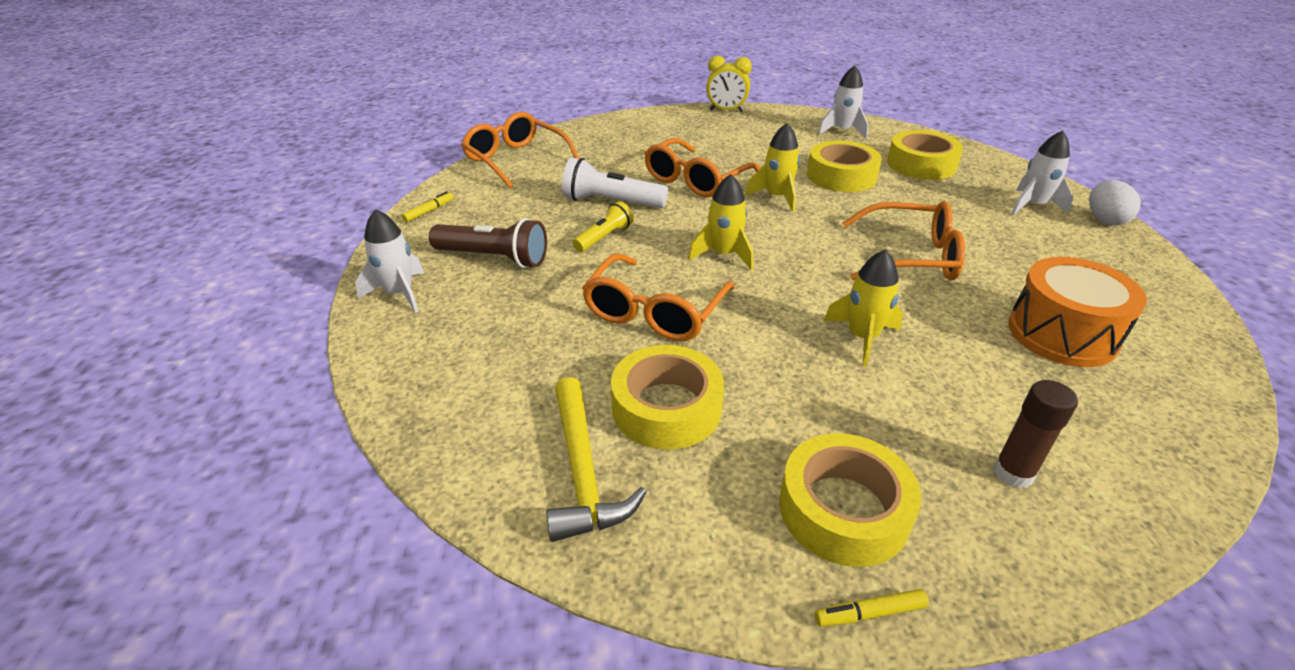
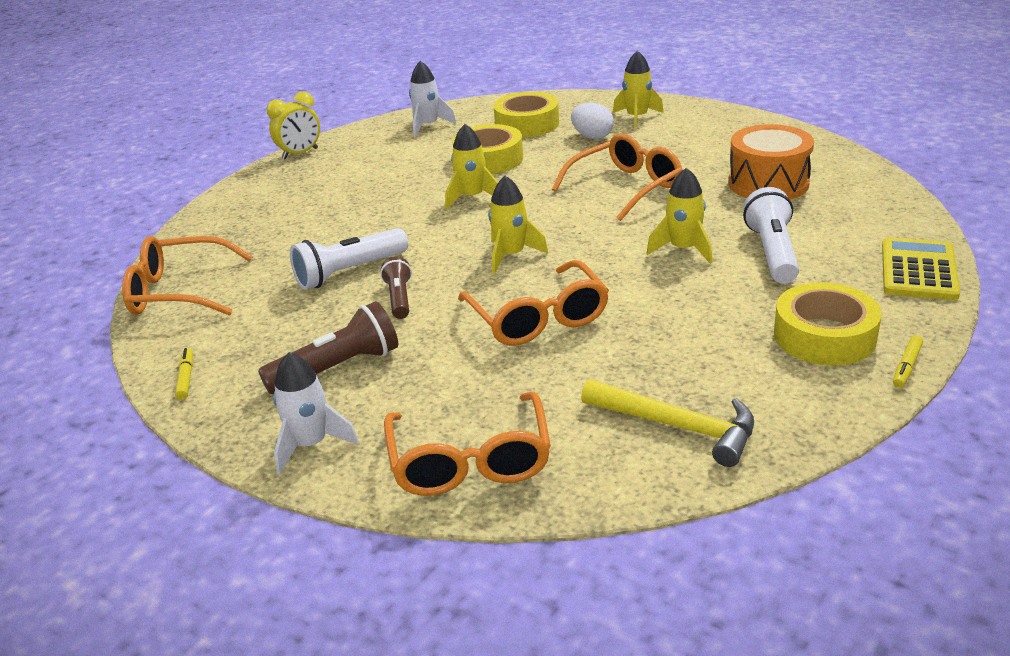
camera: 45 degrees left, 5 degrees down
(604, 237) = (399, 298): yellow flashlight -> brown flashlight
(666, 408) = (655, 361): yellow tape -> none
(696, 180) = (386, 218): orange glasses -> orange glasses (470, 460)
(942, 397) = (772, 252): none -> white flashlight
(1013, 473) = (856, 265): brown glue stick -> none
(1032, 206) = (637, 118): white rocket -> yellow rocket
(1081, 534) = (918, 270): none -> yellow calculator
(1104, 220) = (686, 106): white egg -> white egg (592, 137)

